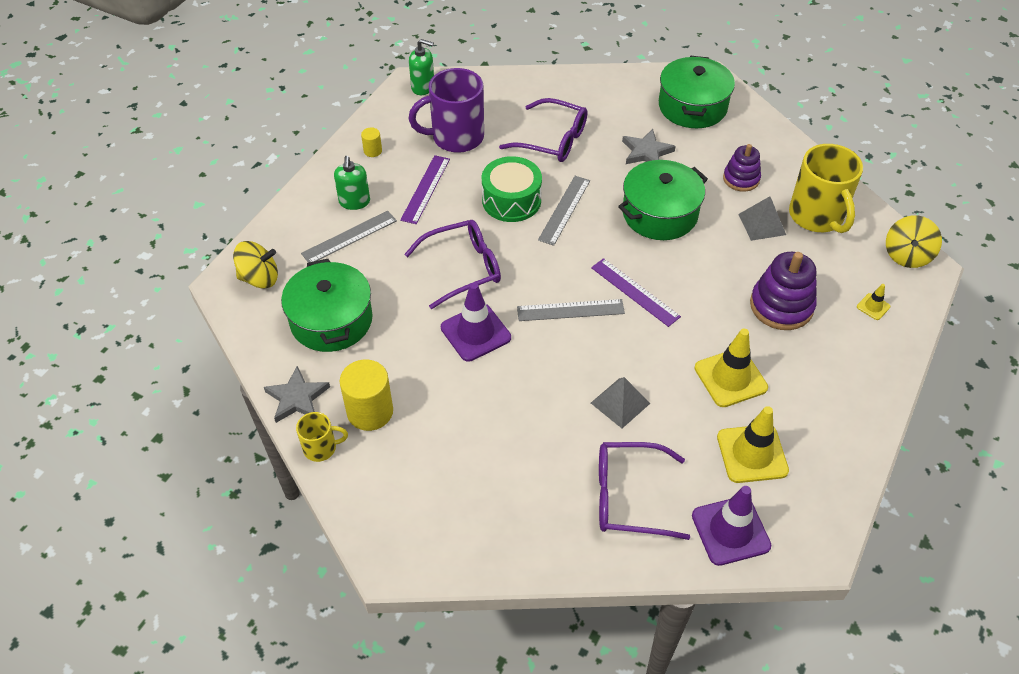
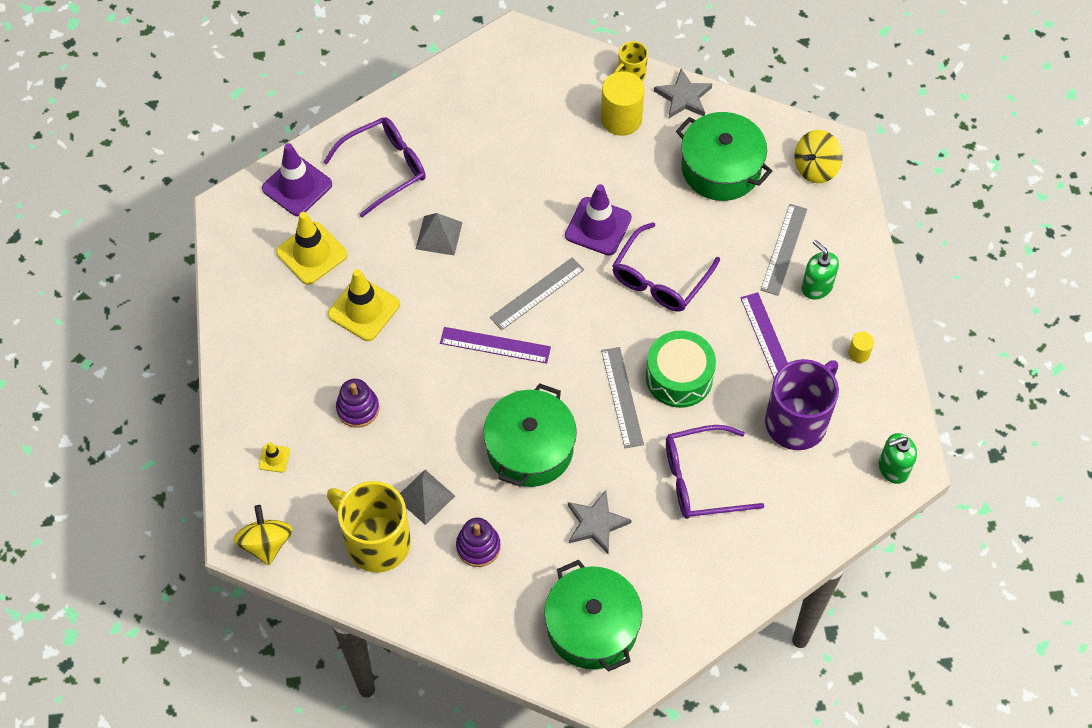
camera: 145 degrees right, 10 degrees up
(781, 306) = (358, 408): purple stacking toy -> purple stacking toy, size x0.64

